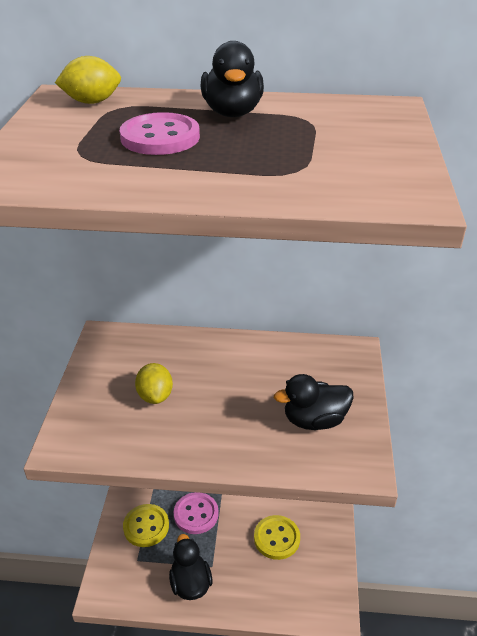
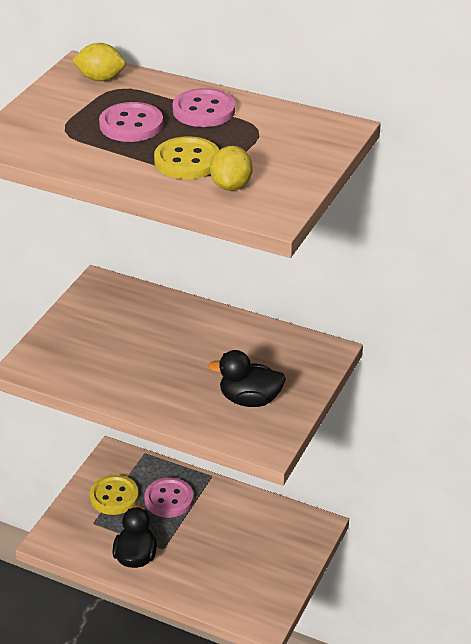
camera: 20 degrees right, 0 degrees up
(155, 396) = (120, 346): yellow lemon -> yellow lemon (231, 186)
(232, 113) = (204, 110): black duck -> pink button
(276, 538) = (240, 543): yellow button -> yellow button (187, 161)

